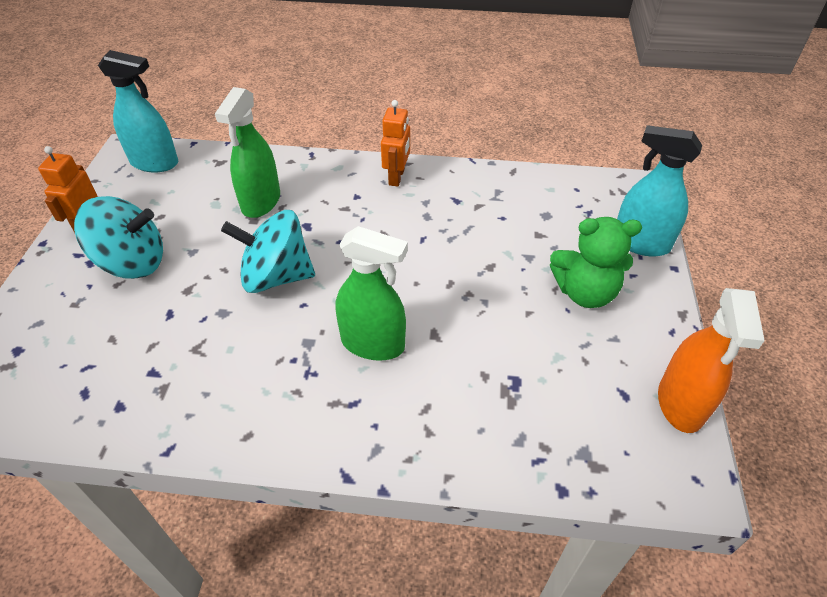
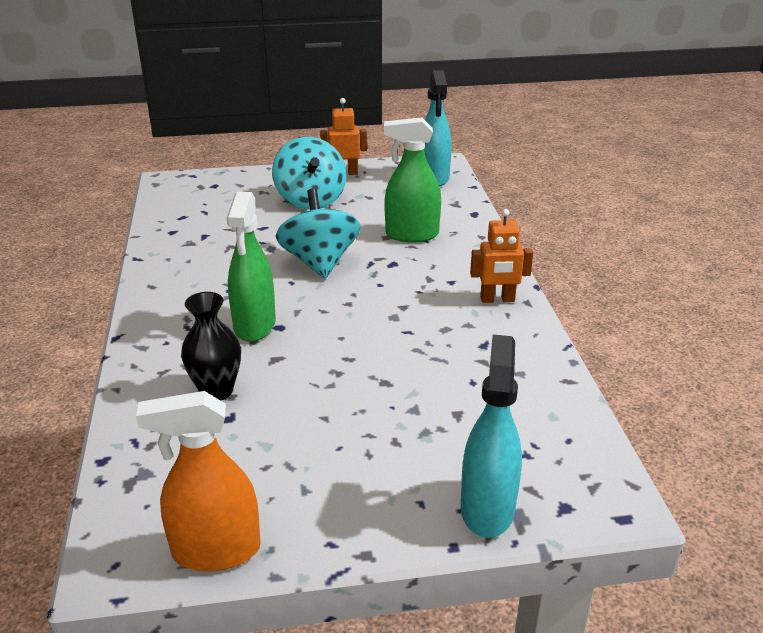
camera: 75 degrees right, 15 degrees down
(474, 386) = (216, 391): none -> black vase
(585, 292) = (371, 459): green teddy bear -> none

